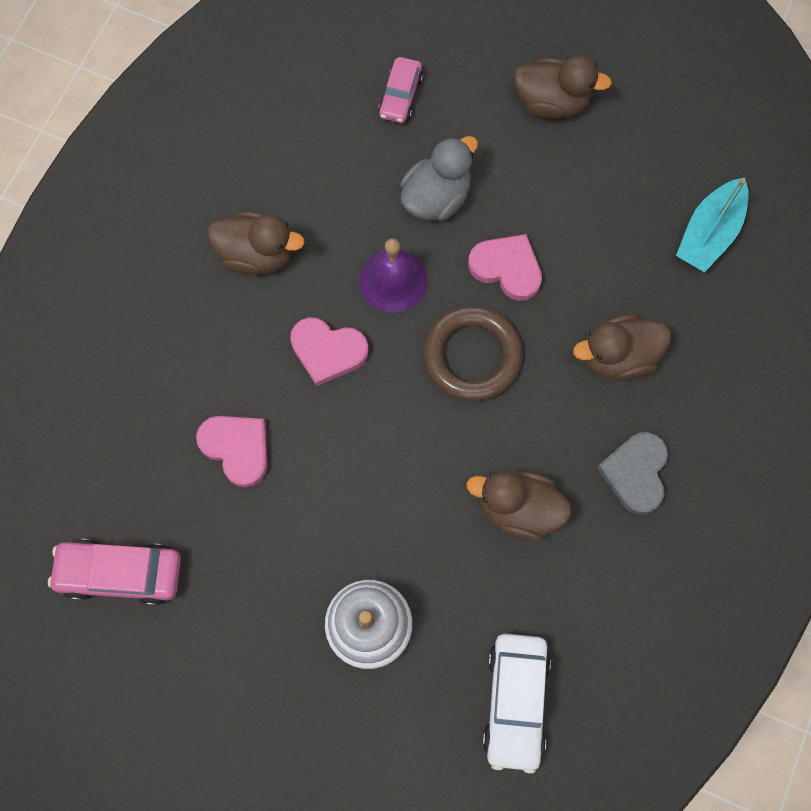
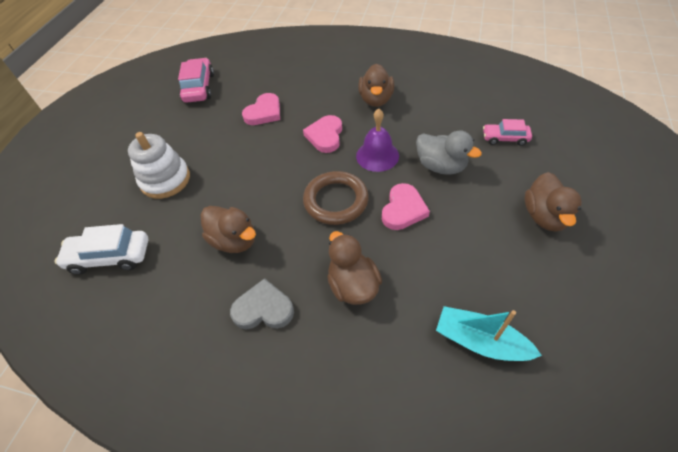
camera: 85 degrees right, 20 degrees down
(518, 509) = (234, 240): brown duck -> brown duck turned 120 degrees clockwise

